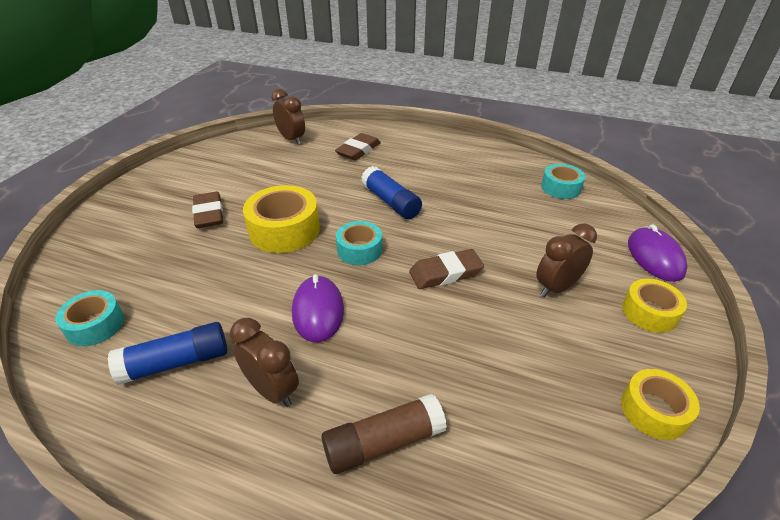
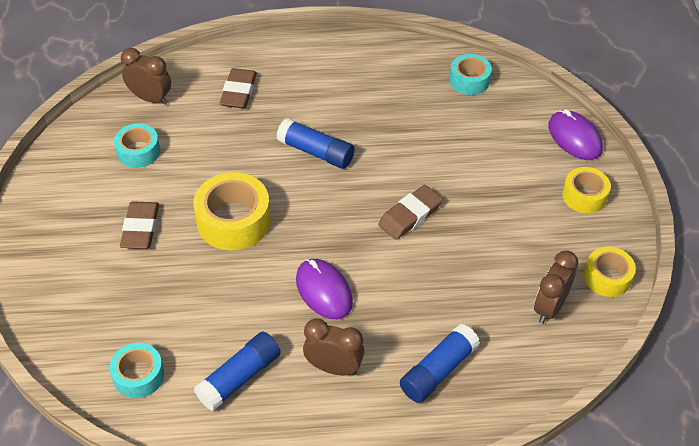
camera: 25 degrees left, 10 degrees up
(209, 214) = (140, 228): brown eraser -> brown eraser turned 45 degrees clockwise
(359, 250) = (320, 218): turquoise tape -> turquoise tape (138, 151)
(383, 442) = (438, 371): brown glue stick -> blue glue stick
(556, 287) = (507, 197): brown clock -> brown clock (549, 307)

